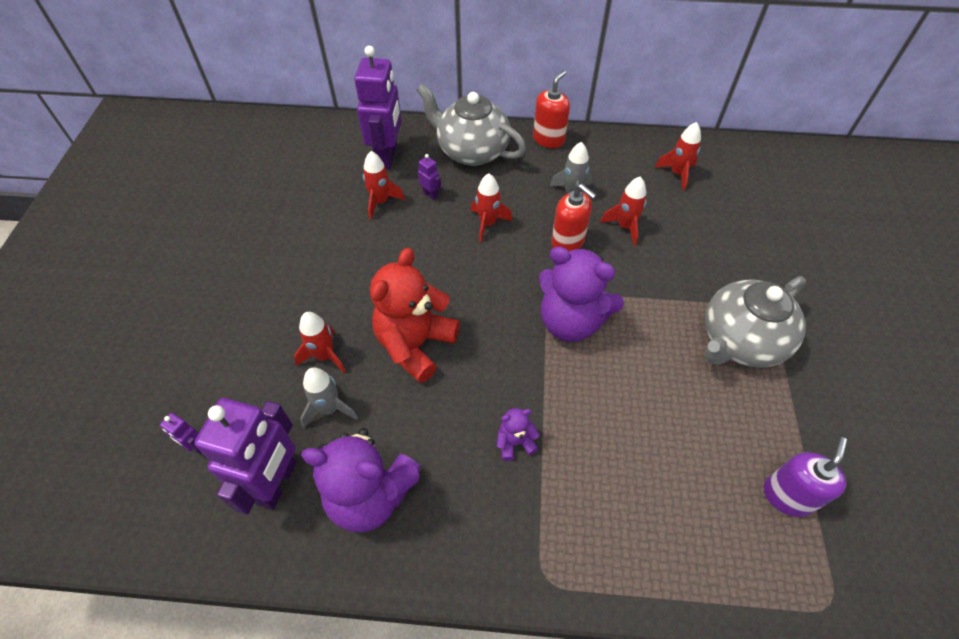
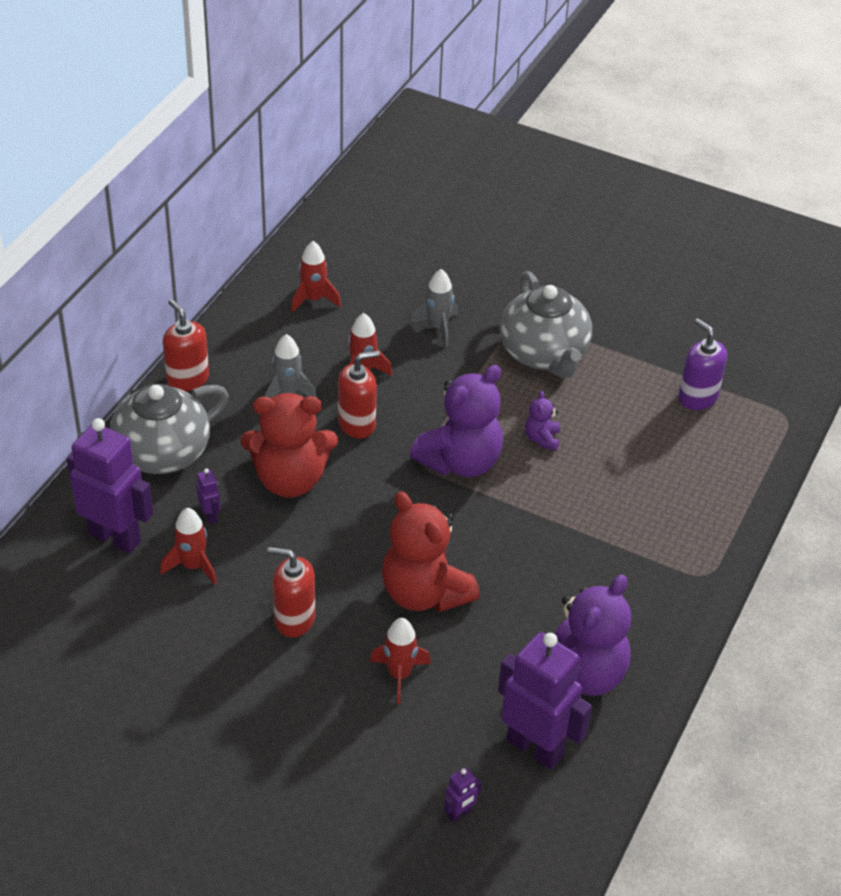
camera: 70 degrees left, 10 degrees down
(329, 409) = (469, 686): grey rocket -> grey rocket (438, 327)
(355, 272) = (294, 619): none -> red soap dispenser
(430, 194) = (210, 515): purple robot -> purple robot turned 90 degrees clockwise
(487, 224) = (290, 480): red rocket -> red teddy bear
(515, 442) = (573, 551): purple teddy bear -> purple teddy bear (542, 439)

